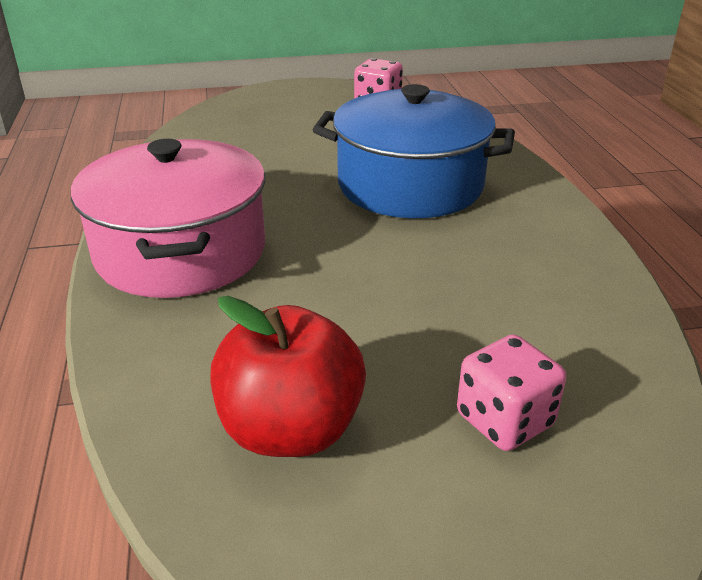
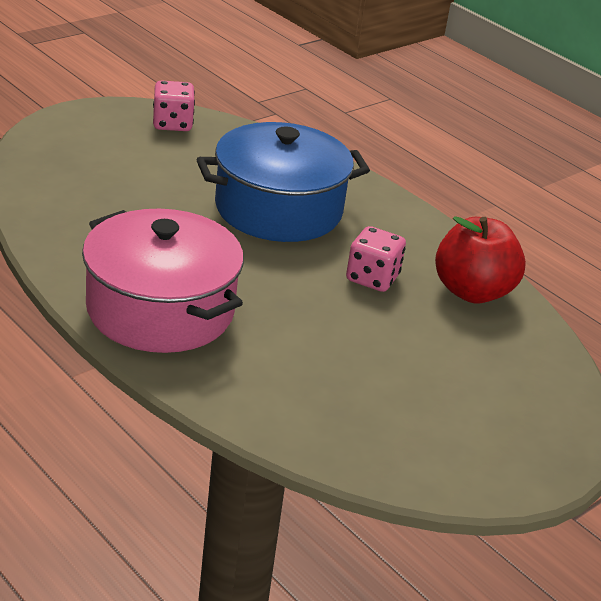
camera: 35 degrees left, 0 degrees up
(291, 430) = (366, 409): red apple -> red apple (472, 291)
(504, 420) = (477, 368): pink dice -> pink dice (372, 278)

